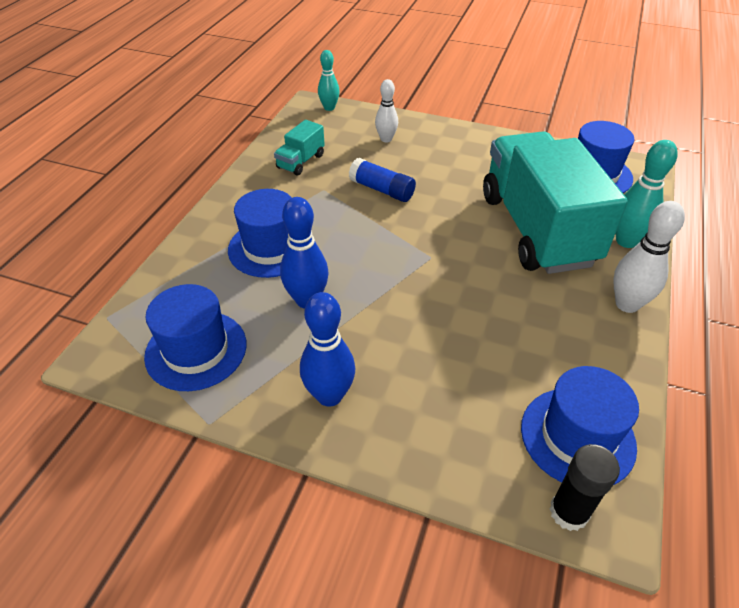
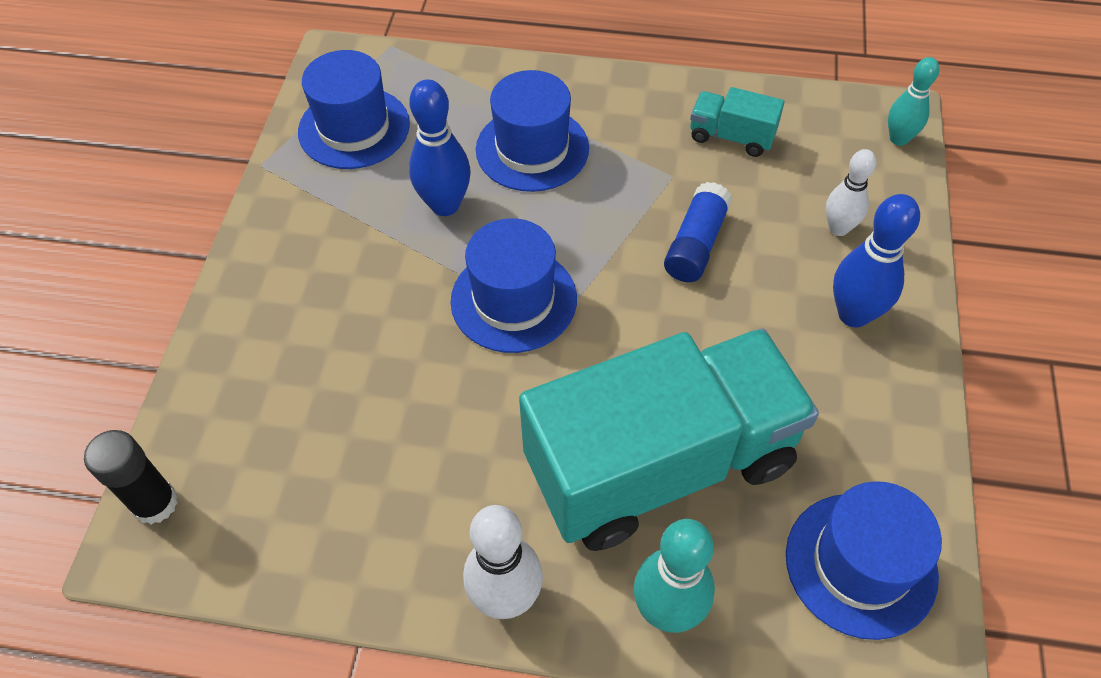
camera: 80 degrees right, 10 degrees up
(329, 395) = (302, 255): blue bowling pin -> blue bowling pin (853, 314)
(577, 436) = (256, 516): blue hat -> blue hat (513, 299)

